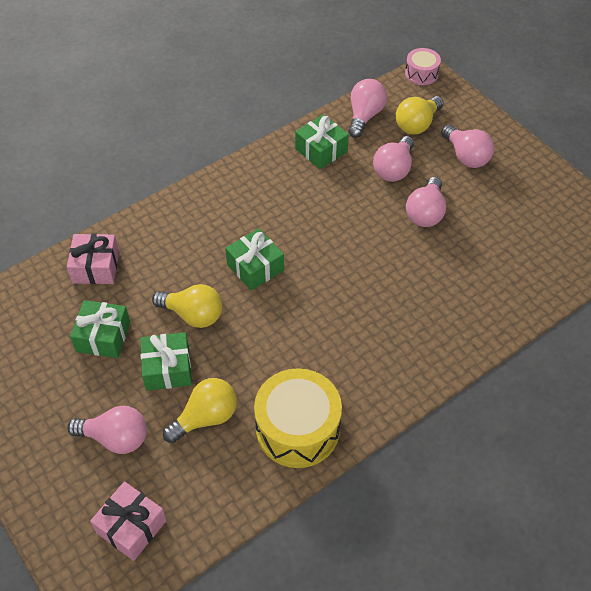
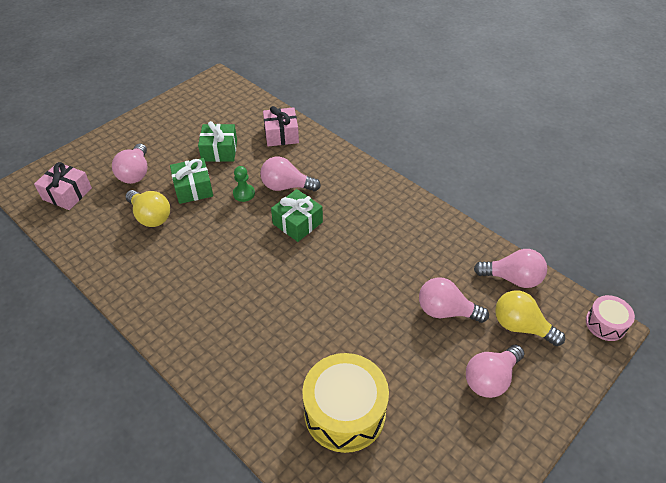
camera: 80 degrees right, 5 degrees down
(193, 315) = (244, 193): yellow light bulb -> green pawn
(297, 429) = (139, 273): yellow drum -> yellow drum (344, 412)
(321, 150) = (450, 249): green gift -> none
(425, 213) = (393, 345): pink light bulb -> pink light bulb (286, 186)

